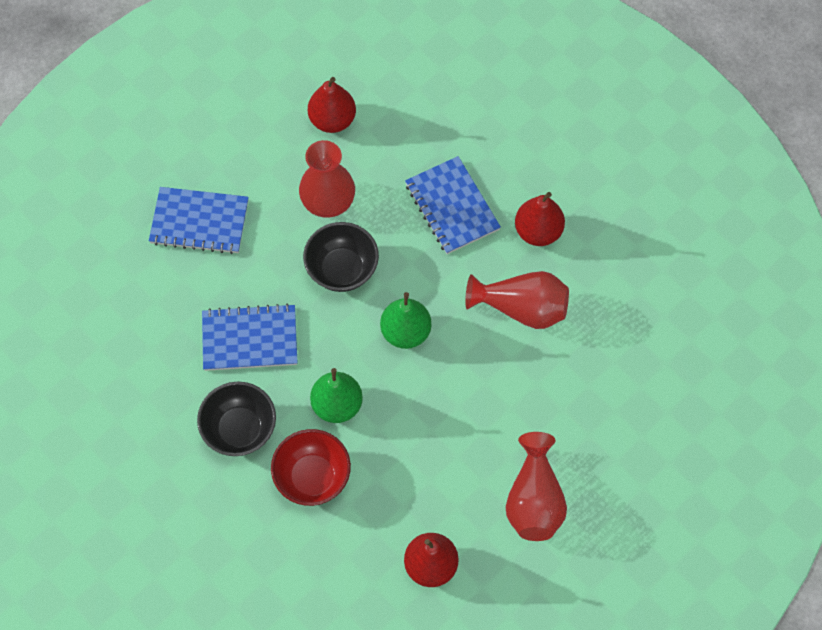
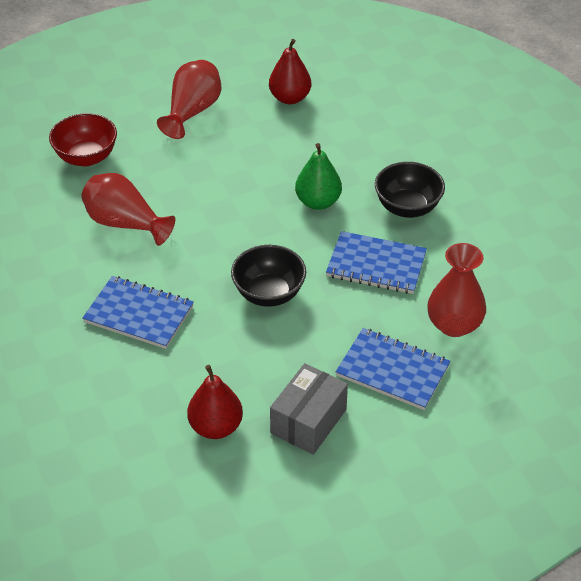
camera: 160 degrees left, 20 degrees down
(257, 149) = (308, 421): none -> grey box
(312, 477) = (358, 165): red bowl -> red bowl (86, 157)
(328, 201) = (256, 352): red vase -> red vase (454, 325)
(406, 332) = (235, 234): green pear -> none
(452, 207) = (139, 314): blue notebook -> blue notebook turned 60 degrees counterclockwise
(538, 231) = (73, 273): red pear -> none

